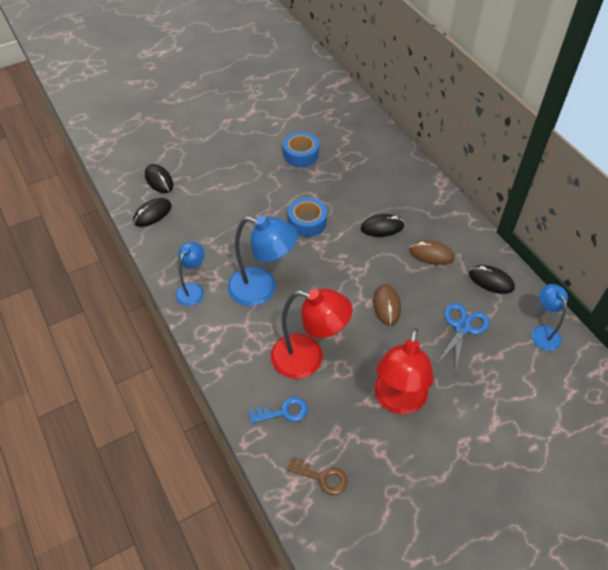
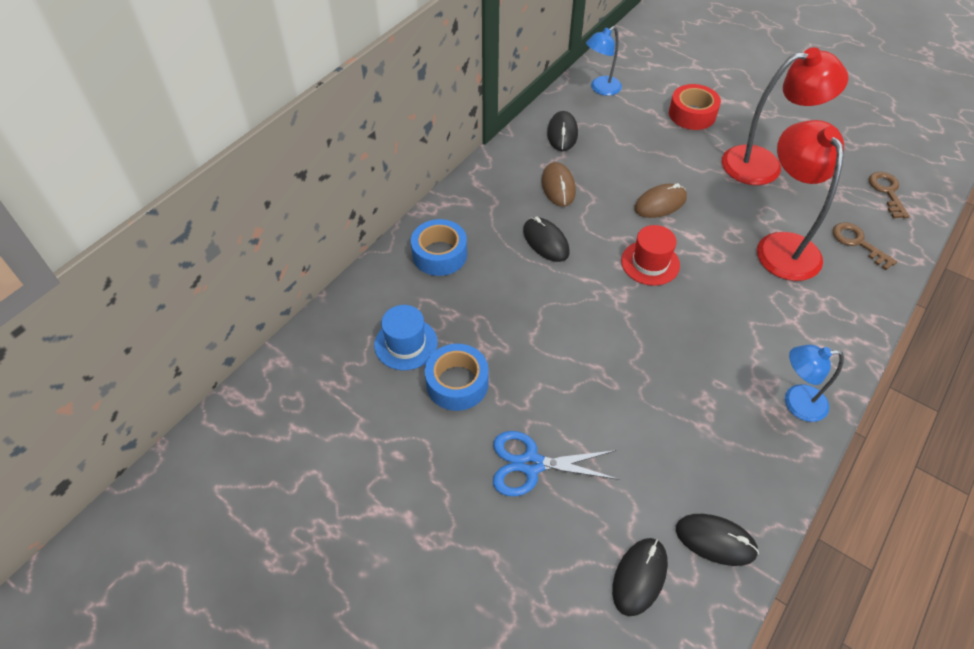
camera: 115 degrees left, 0 degrees up
(262, 289) = (732, 325): blue lamp -> none
(283, 412) = (858, 243): blue key -> brown key
(307, 222) = (589, 322): blue tape -> blue tape (439, 254)
(335, 272) = (650, 263): none -> red hat
(338, 143) = (406, 344): none -> blue hat
(462, 327) = (640, 141): blue scissors -> blue scissors (531, 464)
(483, 384) = (692, 114): none -> red tape

